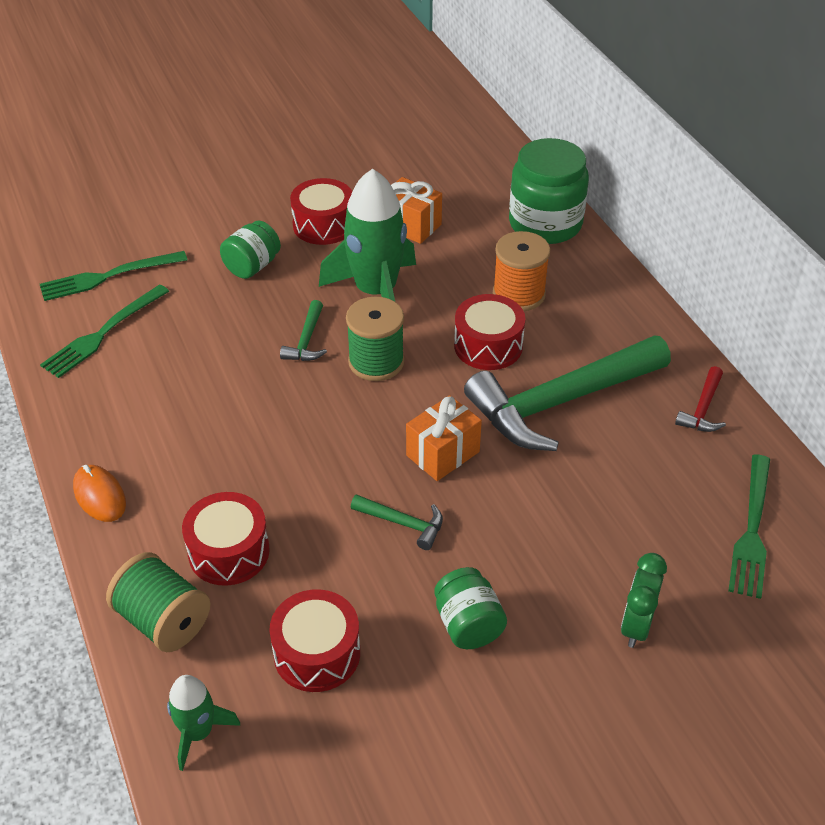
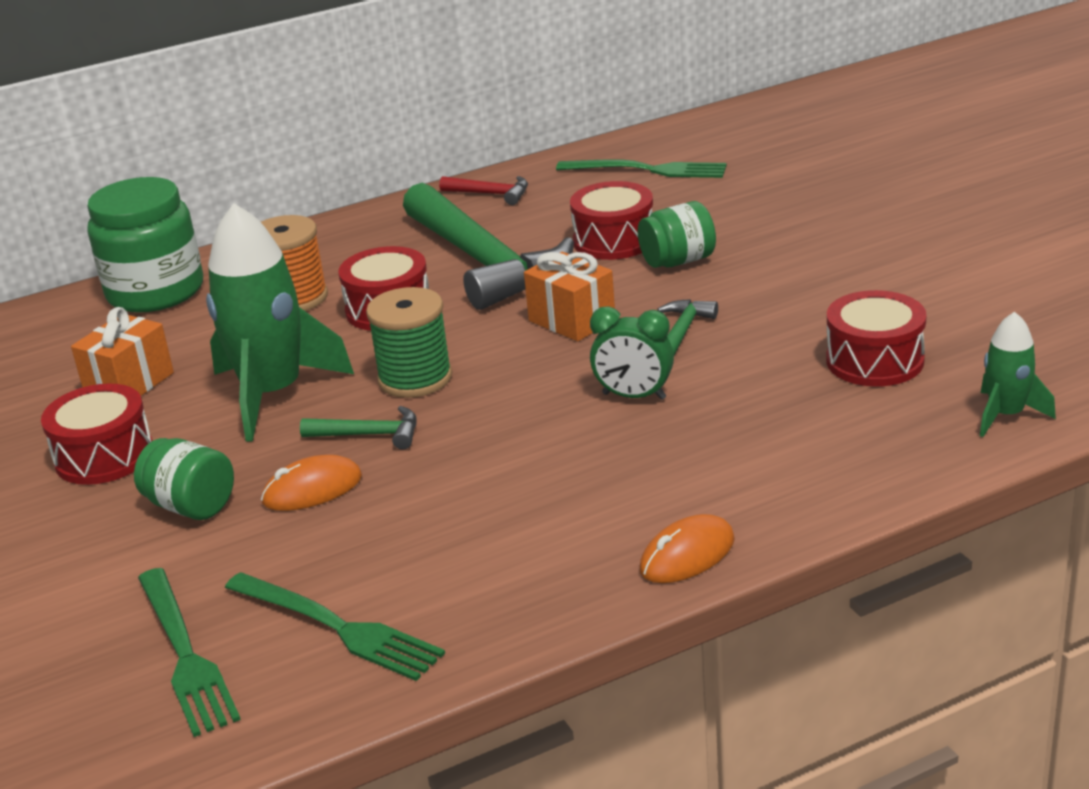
camera: 90 degrees left, 15 degrees down
(163, 620) = (872, 464): green spool -> none
(229, 552) = (755, 436): red drum -> red drum (614, 240)
(250, 316) = (312, 489): none -> orange mouse
(468, 624) = (805, 286): green jar -> green jar (678, 261)
(636, 625) = (775, 212): green clock -> green clock (634, 396)

